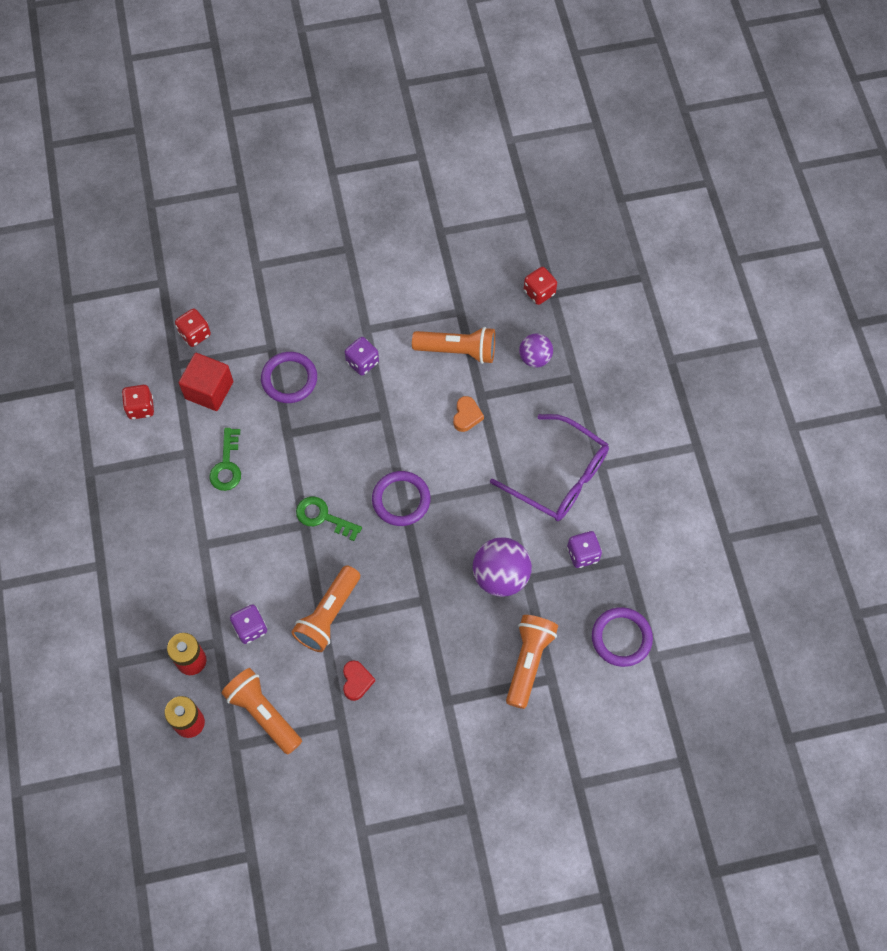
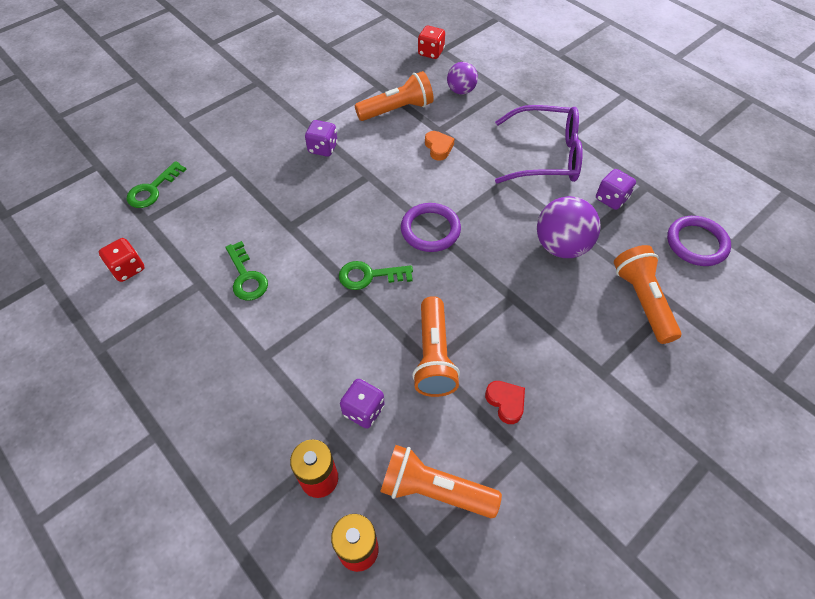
camera: 30 degrees left, 10 degrees down
(195, 334) = (152, 189): red dice -> green key
(209, 390) = (192, 225): red cube -> none
(289, 379) = (265, 186): purple ring -> none

